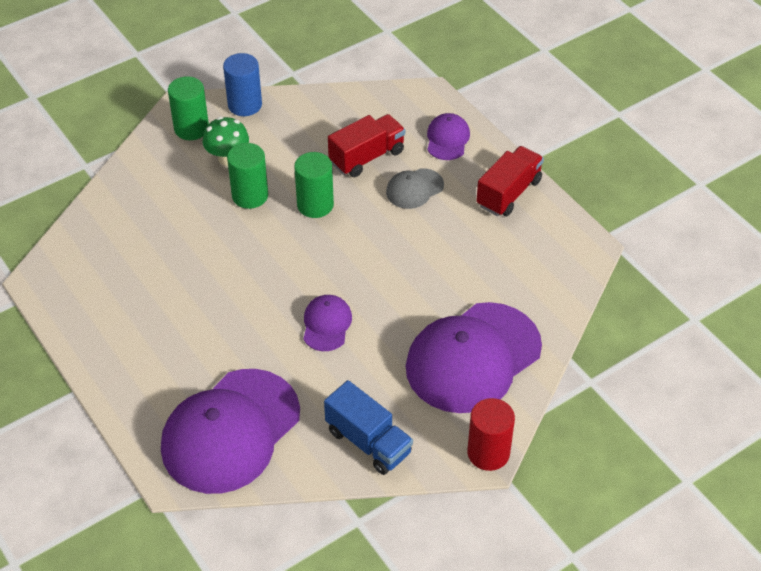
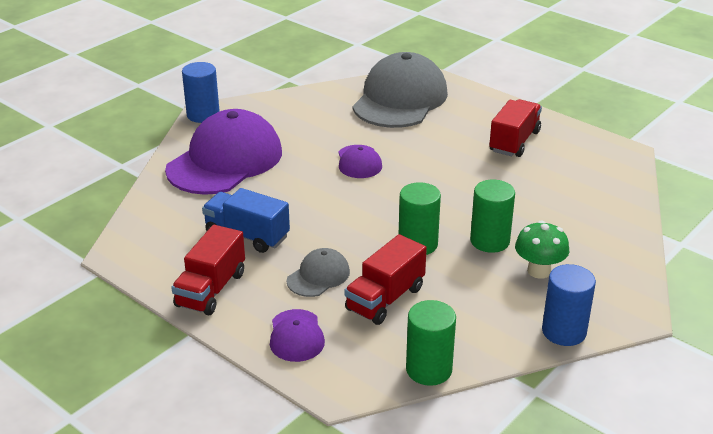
camera: 165 degrees right, 15 degrees down
(142, 321) = (514, 142): none -> red truck
(191, 128) = (603, 294): green cylinder -> green cylinder (429, 370)
(230, 431) = (400, 99): purple cap -> grey cap
(368, 442) = (295, 108): blue truck -> blue truck (247, 235)
(488, 453) = (203, 115): red cylinder -> blue cylinder

